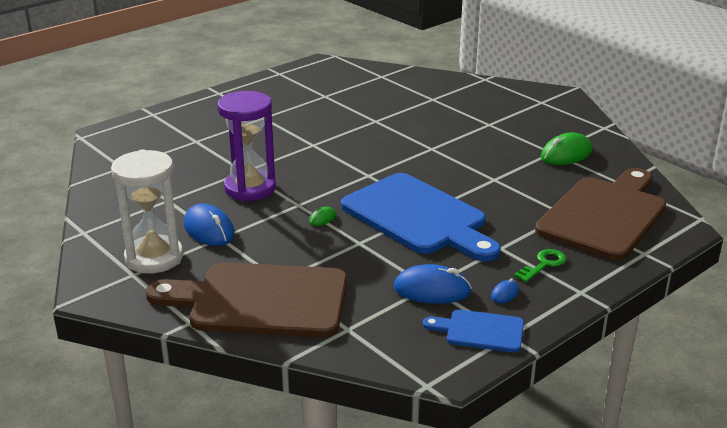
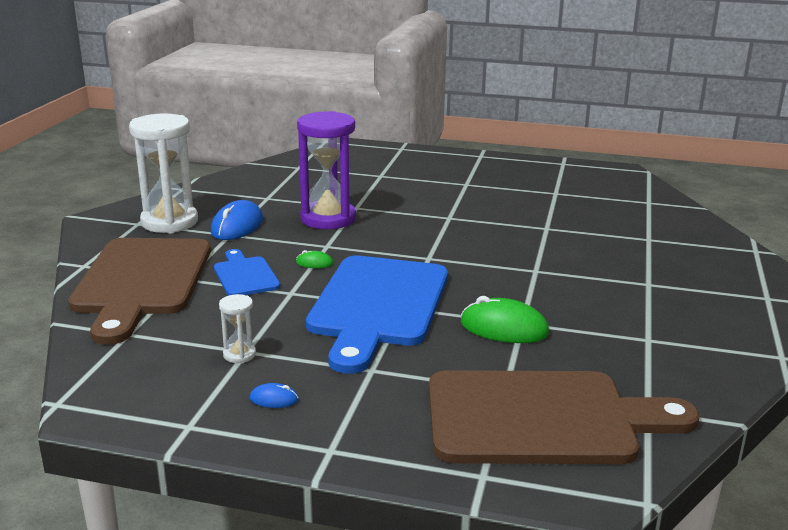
camera: 55 degrees right, 5 degrees down
(261, 301) = (142, 281): brown cutting board -> brown cutting board turned 150 degrees counterclockwise
(432, 290) = (239, 355): blue mouse -> white hourglass
(480, 331) = (183, 405): blue cutting board -> blue cutting board (245, 275)
(543, 264) = (366, 407): green key -> none
(566, 154) = (659, 350): green mouse -> green mouse (504, 328)

